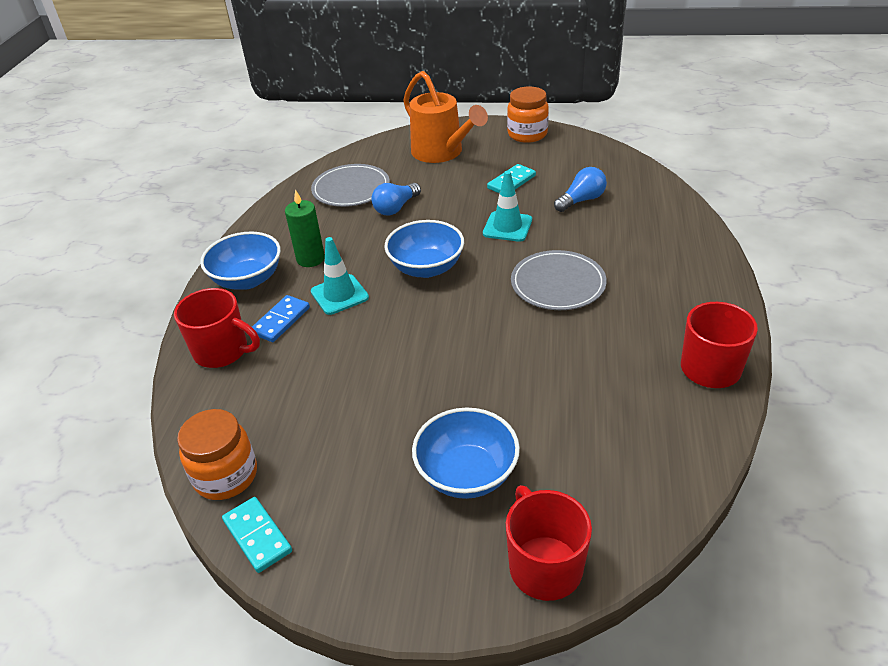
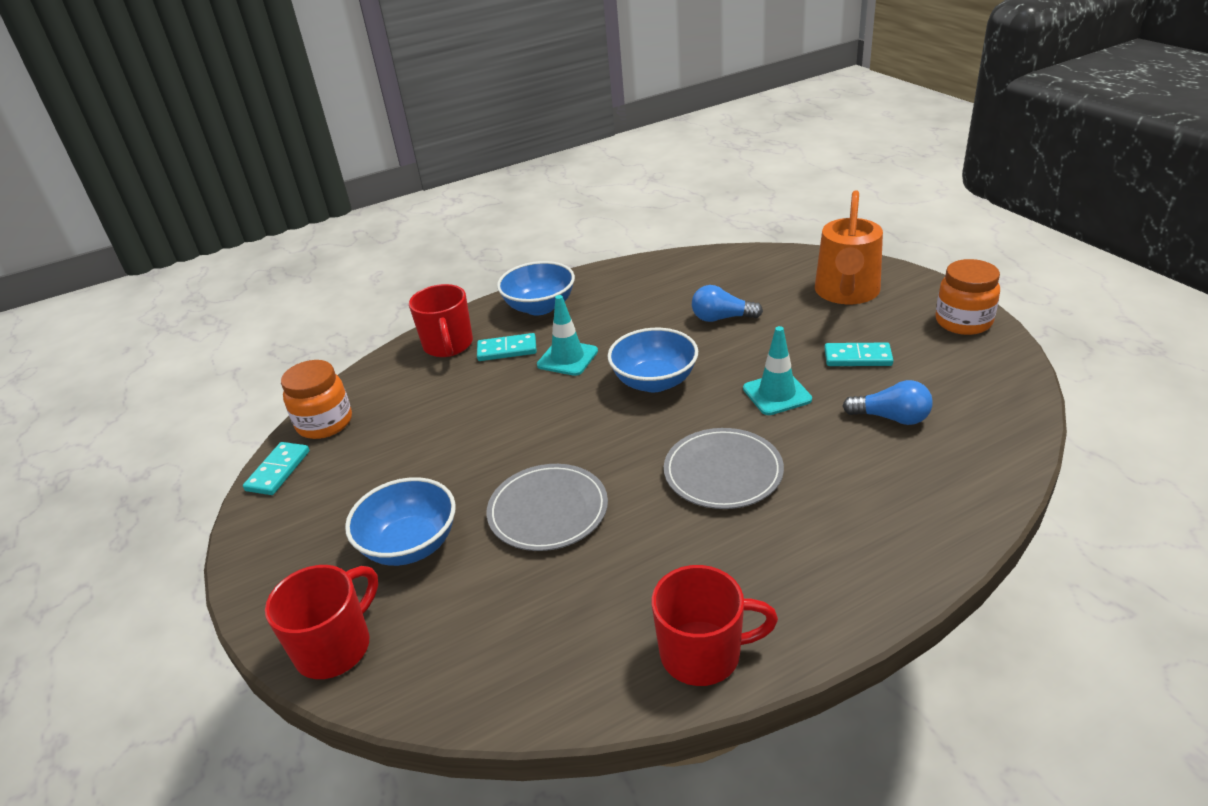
camera: 55 degrees right, 5 degrees down
(280, 321) = (507, 350): blue domino -> turquoise domino
(310, 259) = (597, 318): green candle -> none
(351, 189) = (718, 281): grey plate -> grey plate (548, 510)

